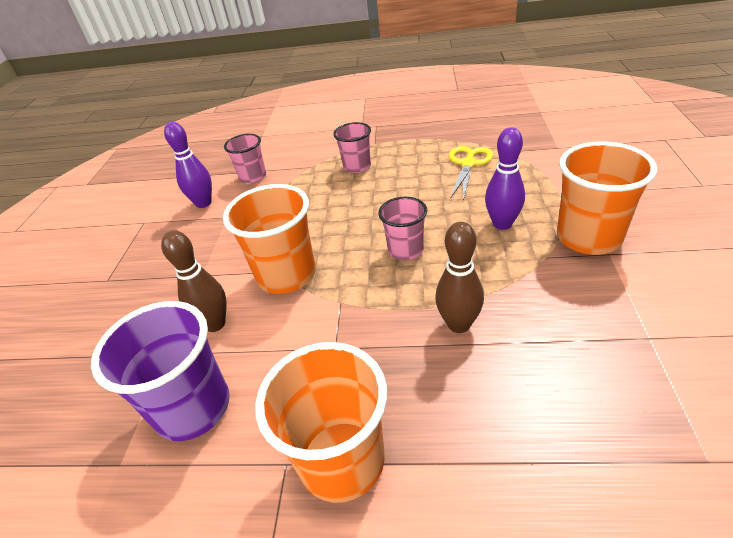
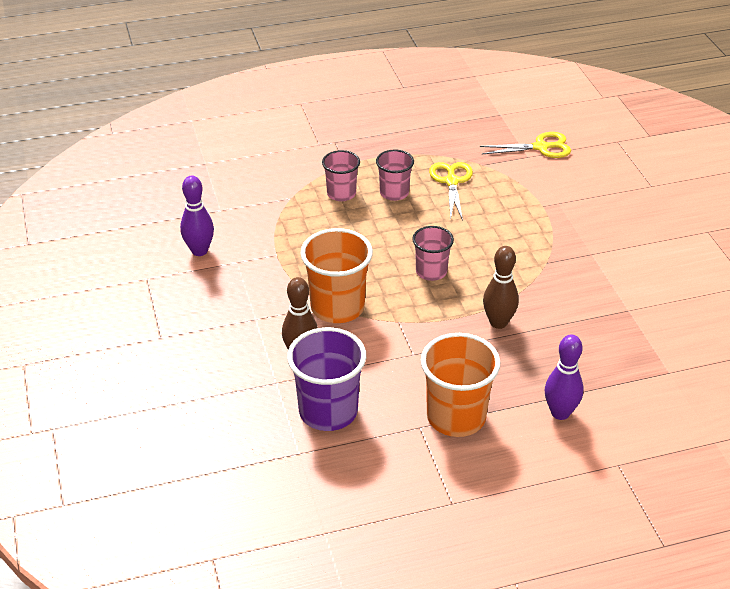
camera: 25 degrees left, 0 degrees up
(253, 177) = (233, 215): pink cup -> pink cup (394, 193)
(502, 224) = (503, 239): purple bowling pin -> purple bowling pin (560, 413)
(574, 140) = (541, 147): none -> yellow scissors
(588, 237) = (574, 242): orange cup -> none

